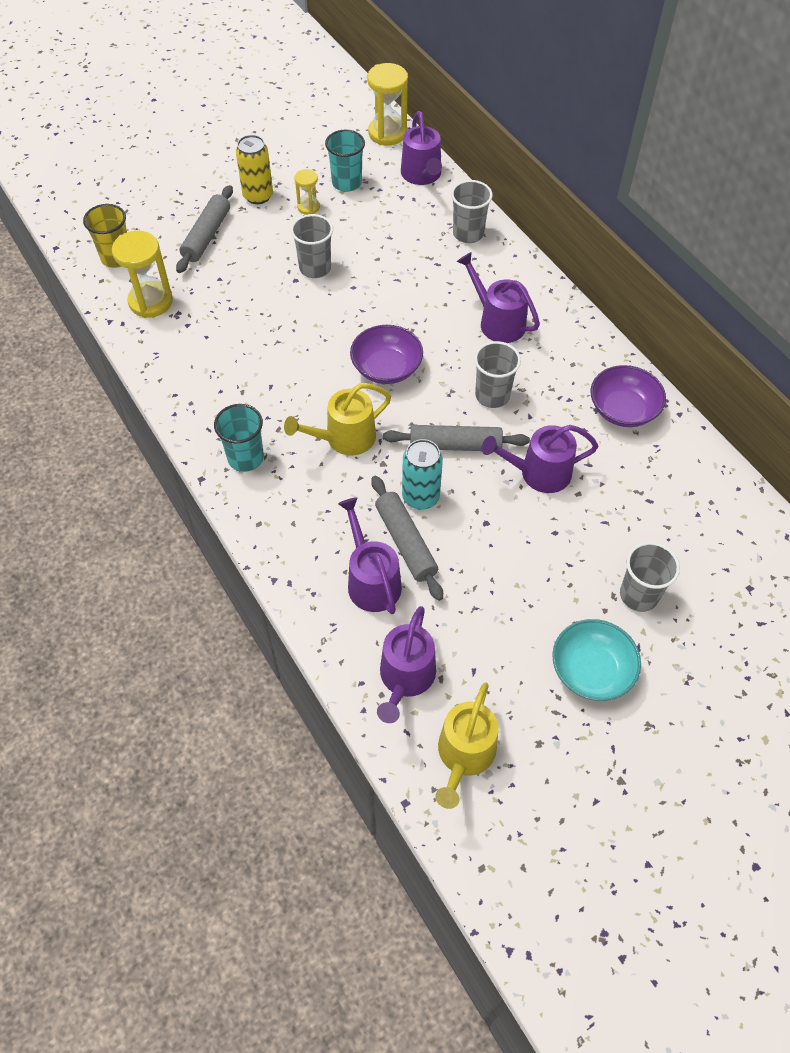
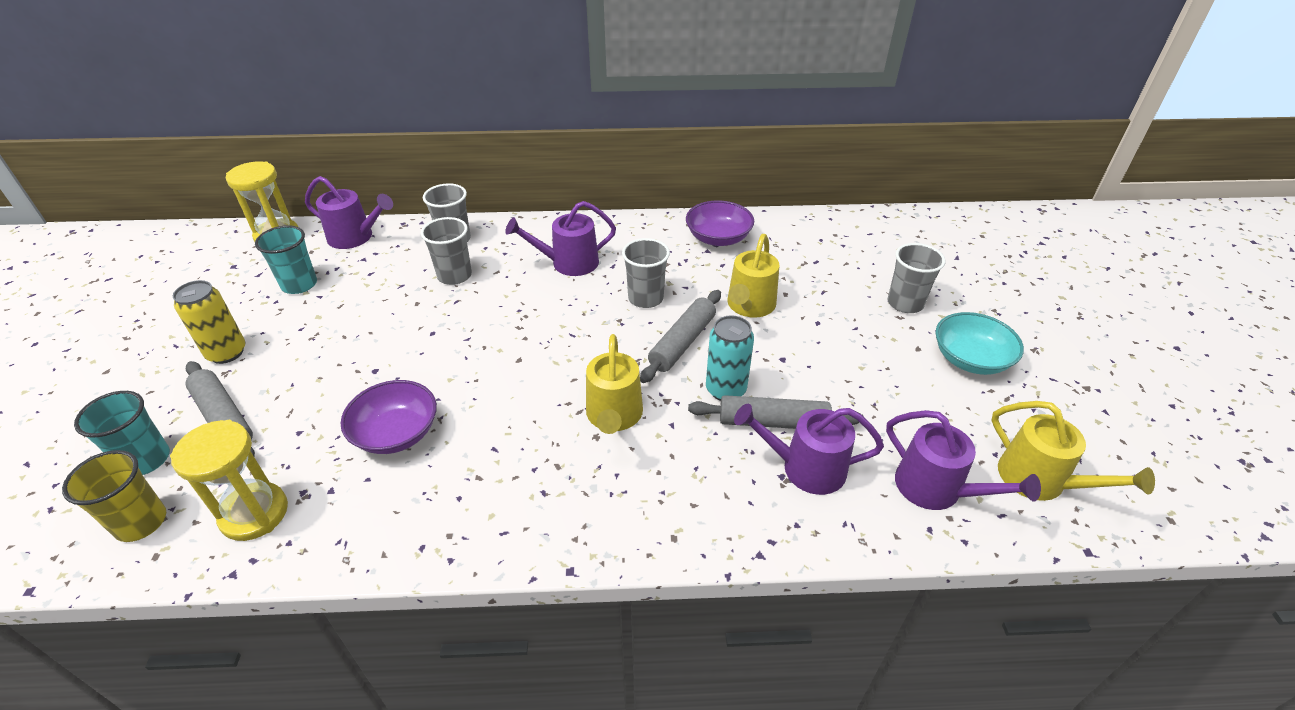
camera: 60 degrees left, 15 degrees down
(245, 458) = (574, 512): turquoise cup -> turquoise cup (146, 460)
(308, 207) = (293, 322): yellow hourglass -> none
(315, 268) = (377, 349): grey cup -> grey cup (454, 276)
(386, 368) = (554, 350): purple bowl -> purple bowl (396, 433)
(539, 473) = (749, 306): purple watering can -> yellow watering can

